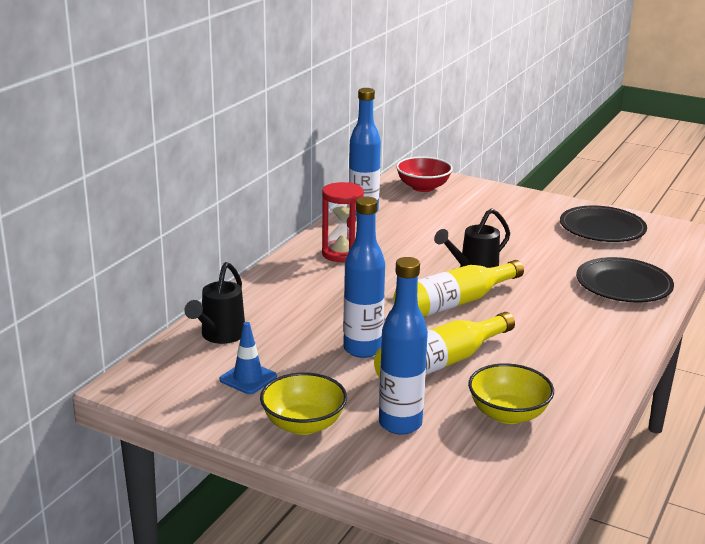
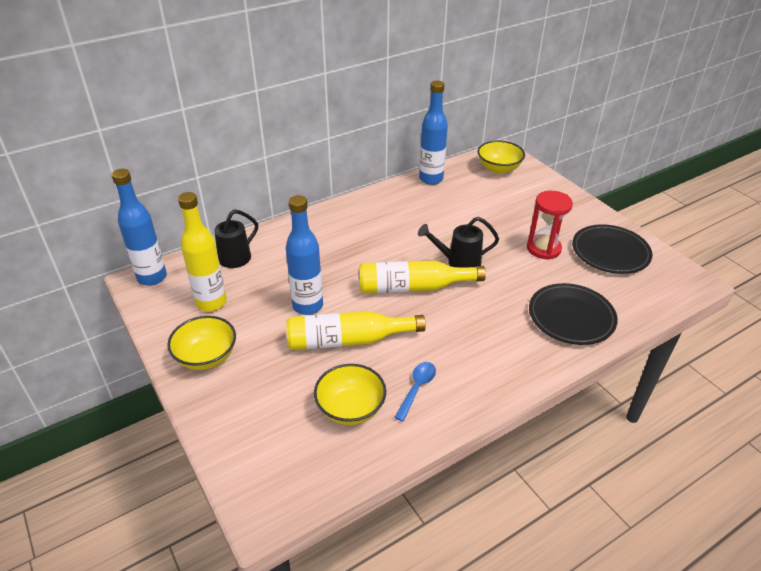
camera: 30 degrees right, 15 degrees up
(248, 378) = (211, 302): blue traffic cone -> yellow bottle
(342, 254) = (377, 214): red hourglass -> red hourglass (543, 248)
(400, 424) = (267, 384): blue bottle -> blue bottle (152, 277)
(423, 187) = (498, 168): red bowl -> yellow bowl
(551, 379) = (417, 388): none -> blue spoon

